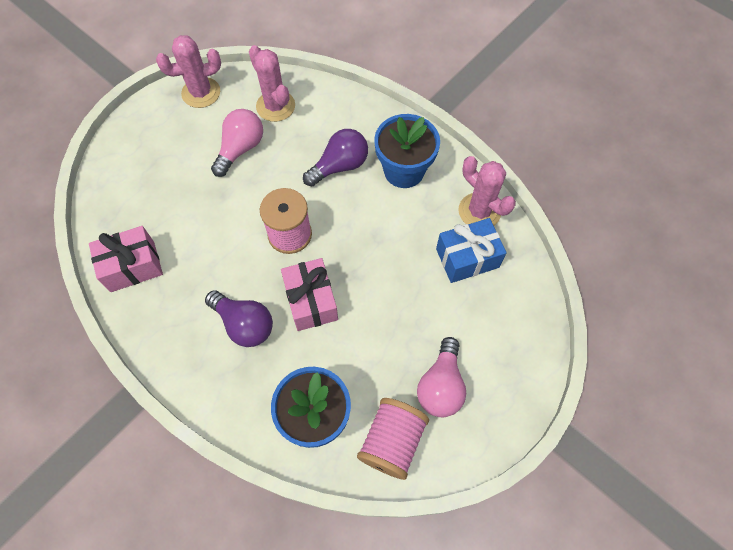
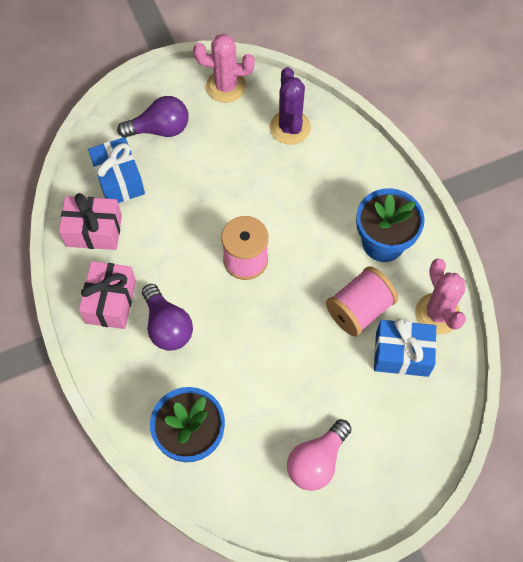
camera: 25 degrees right, 0 degrees up
(137, 211) = (119, 180): none -> blue gift
(240, 149) = (238, 157): pink light bulb -> none
(275, 106) = (290, 127): pink cactus -> purple cactus
(311, 301) = (236, 331): pink gift -> pink gift (110, 302)
(339, 166) = (323, 212): purple light bulb -> purple light bulb (160, 129)
(392, 442) = (248, 490): pink spool -> pink spool (359, 309)

